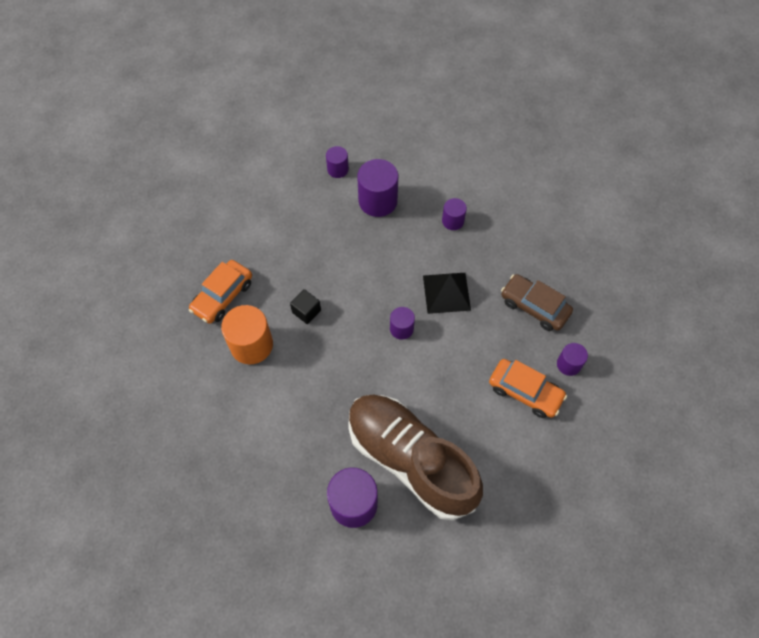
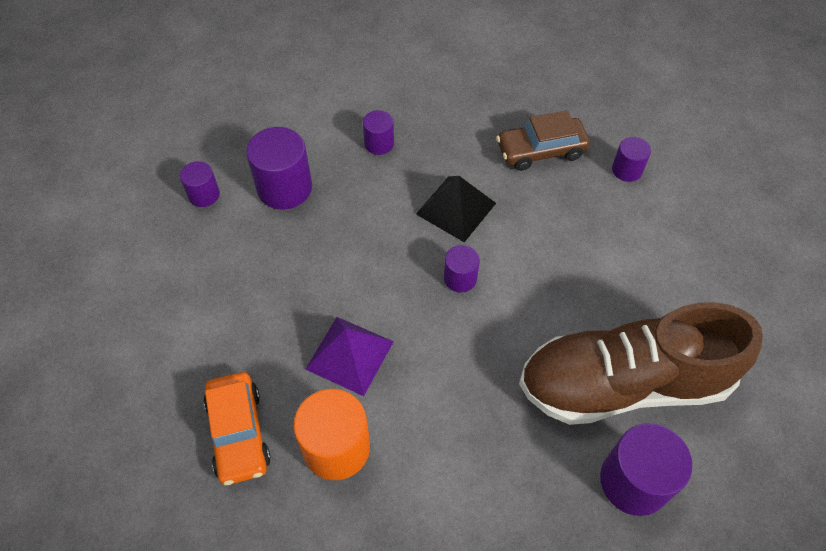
camera: 50 degrees left, 5 degrees down
(306, 311) = (350, 355): black cube -> purple pyramid
(525, 392) = (627, 225): orange car -> none

